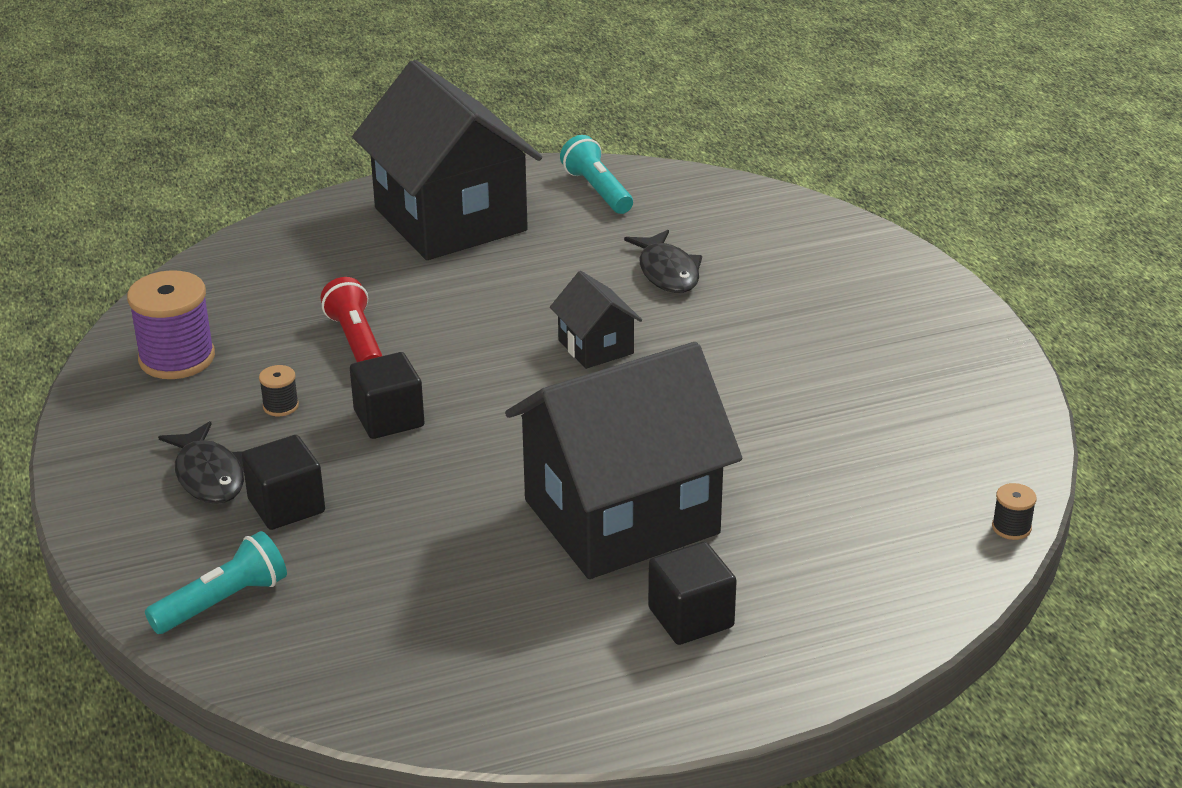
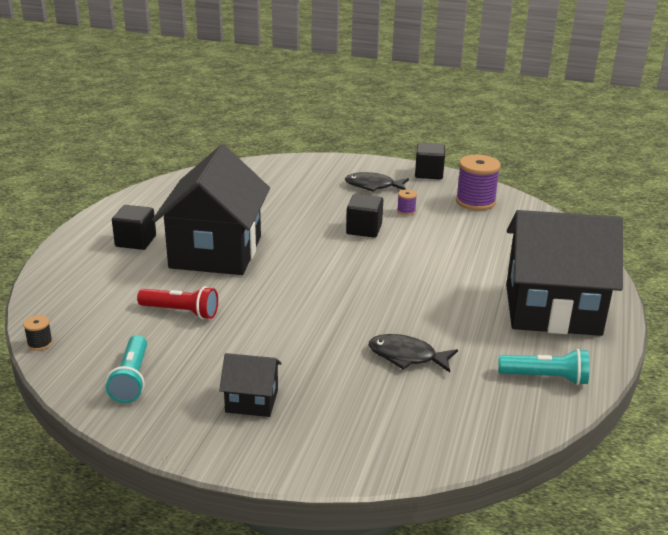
camera: 125 degrees right, 5 degrees down
(222, 602) = (290, 169): turquoise flashlight -> turquoise flashlight (131, 379)
(280, 406) = (406, 211): black spool -> purple spool
(286, 506) = (331, 193): black cube -> black cube (429, 173)
(356, 341) = (441, 242): red flashlight -> red flashlight (181, 312)
(595, 347) = (355, 300): black house -> black house (252, 401)

